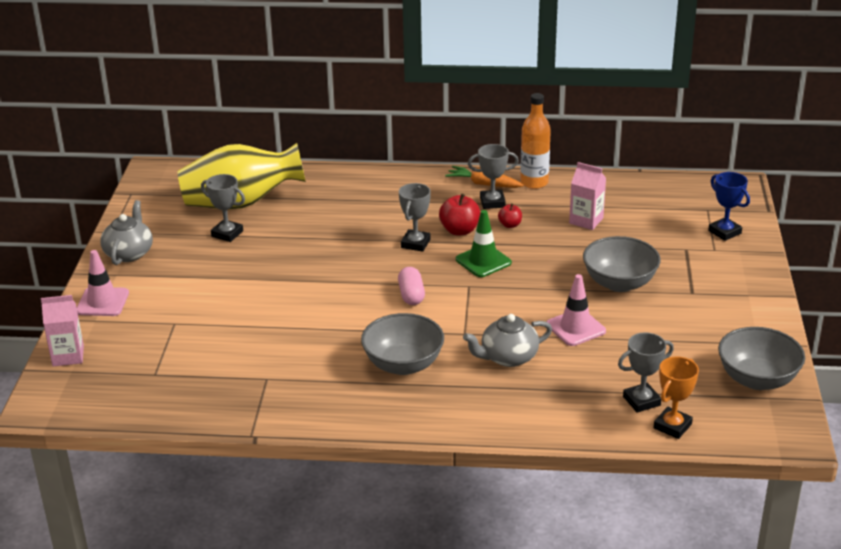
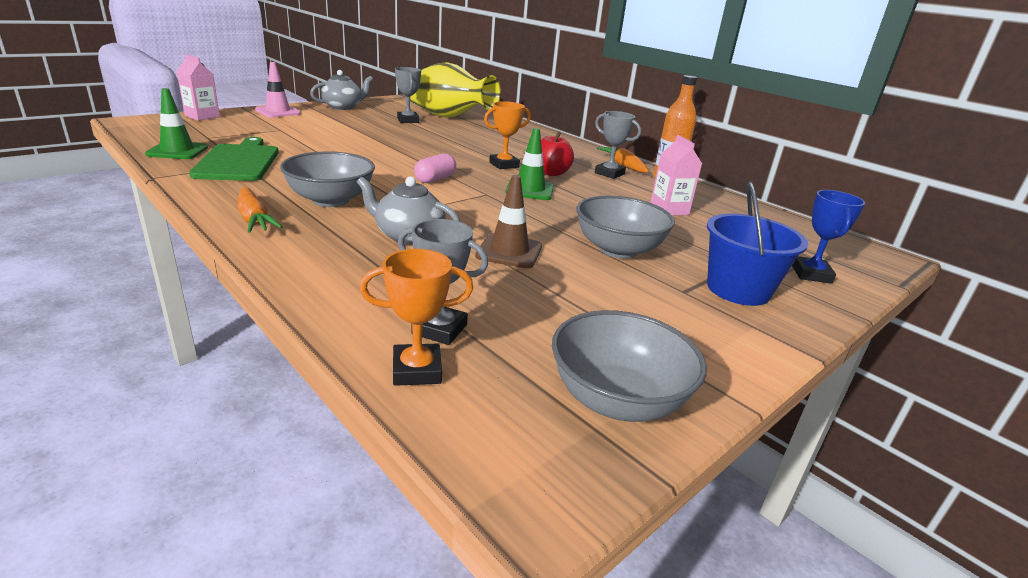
camera: 40 degrees right, 5 degrees down
(184, 403) = (177, 151): none -> green traffic cone
(254, 379) = (238, 161): none -> green cutting board
(406, 413) = (254, 219): none -> orange carrot
(415, 243) = (504, 165): grey trophy -> orange trophy
(510, 225) = (596, 186): red apple -> none
(575, 328) = (509, 251): pink traffic cone -> brown traffic cone
(711, 272) = (738, 289): none -> blue bucket

